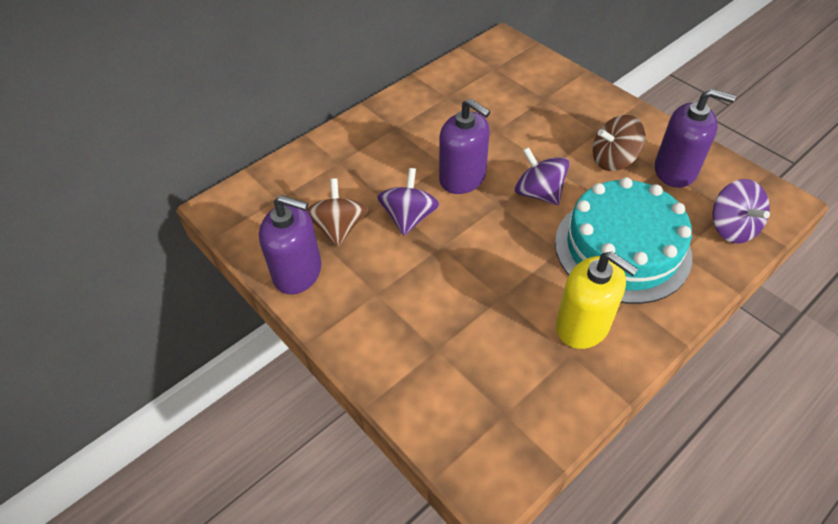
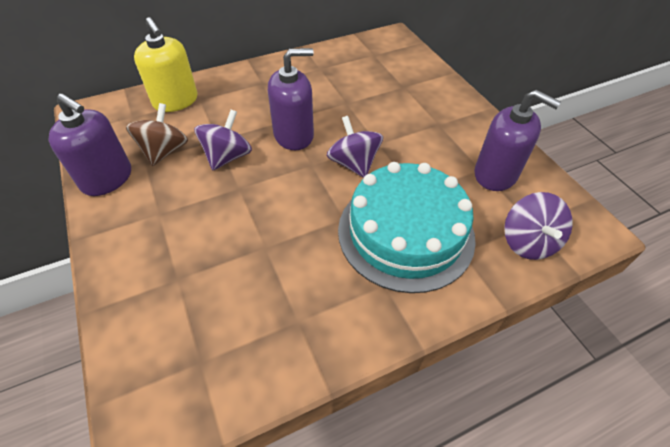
camera: 15 degrees right, 0 degrees up
(462, 178) = (294, 135): purple soap dispenser -> purple soap dispenser turned 75 degrees counterclockwise
(582, 325) = (326, 296): yellow soap dispenser -> yellow soap dispenser (175, 101)
(613, 160) = (439, 151): brown spinning top -> none

